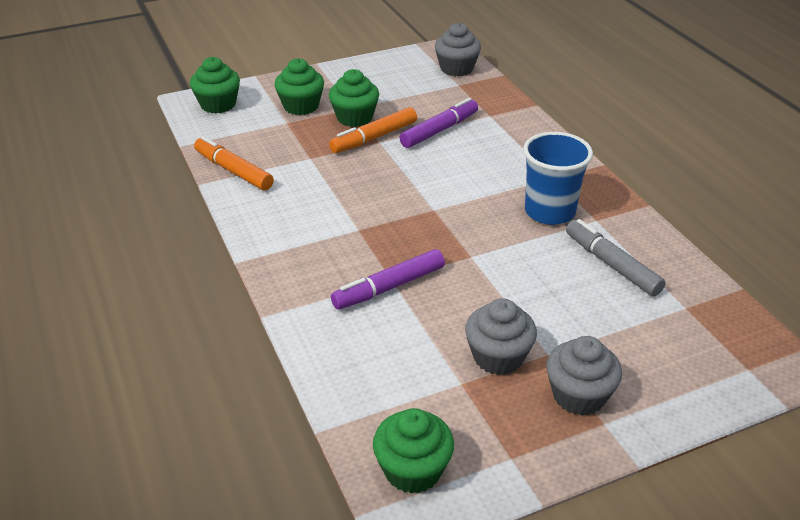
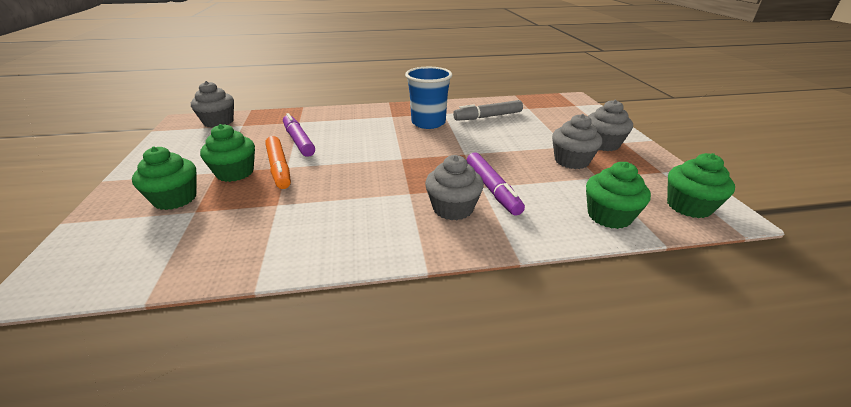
camera: 75 degrees left, 5 degrees down
(218, 104) = (86, 259): green cupcake -> green cupcake (609, 216)
(233, 171) = (253, 258): orange marker -> none
(338, 263) = (453, 208): none -> grey cupcake

